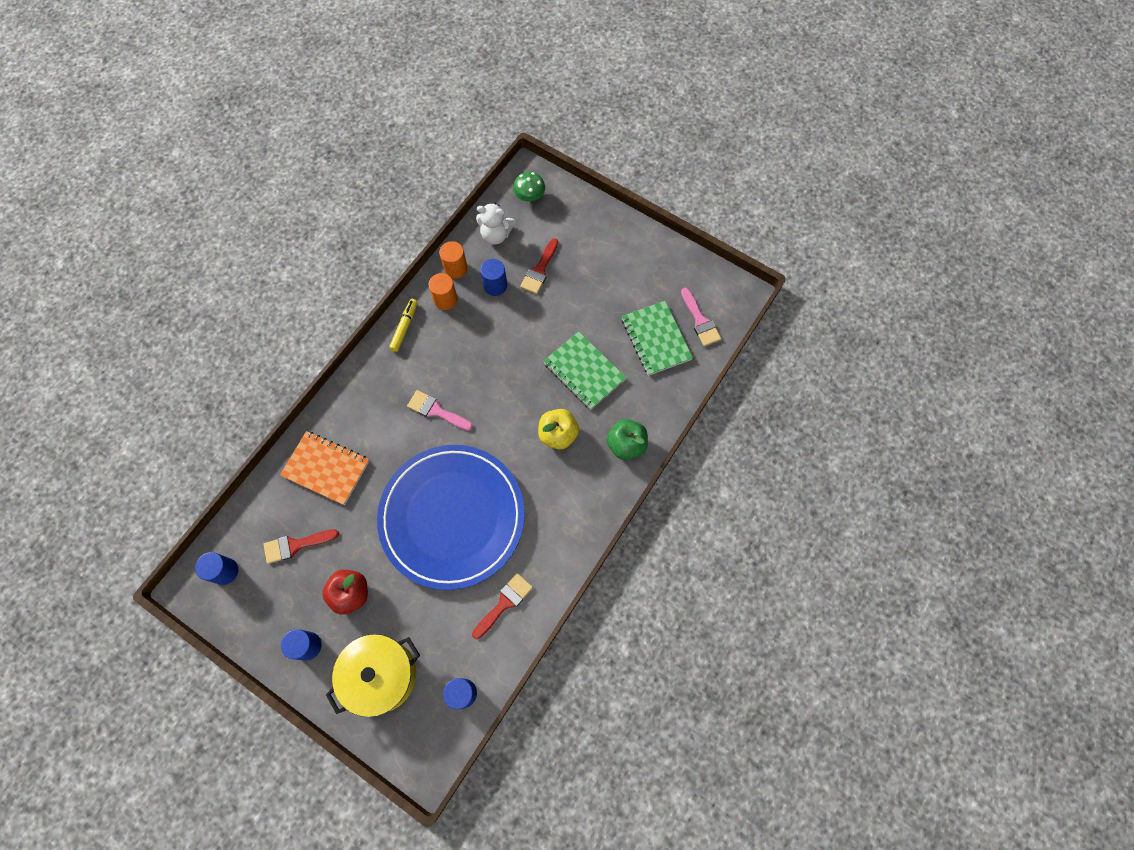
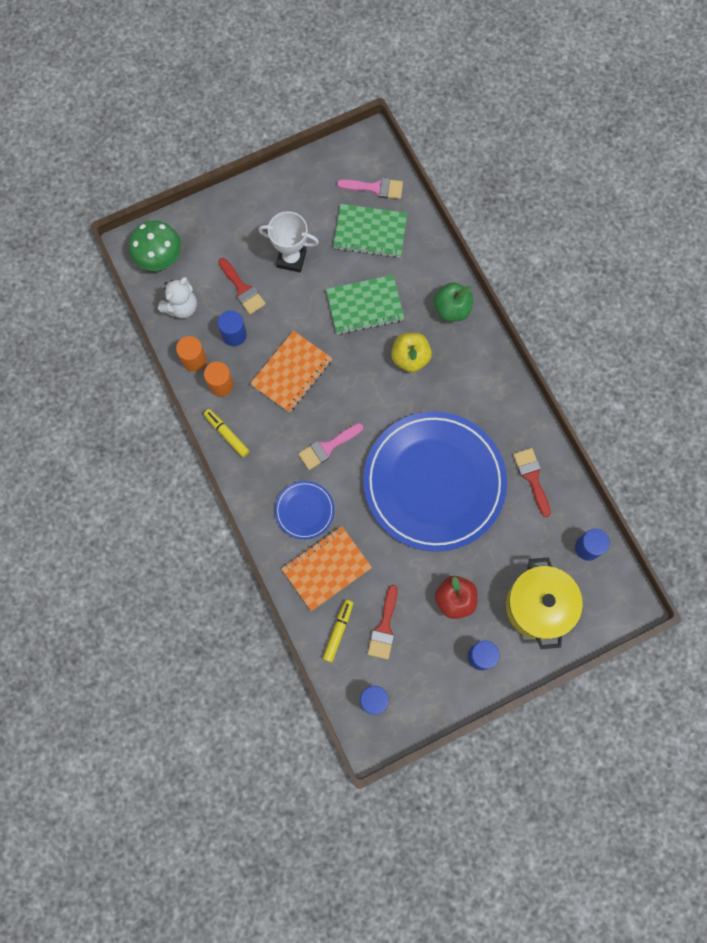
camera: 60 degrees left, 5 degrees up
(274, 508) = (338, 631): none -> yellow marker
(369, 423) = (304, 510): none -> blue plate
(487, 346) = (291, 372): none -> orange notebook
(529, 196) = (159, 257): green mushroom -> green mushroom, size x1.51
(590, 291) = (291, 259): none -> white trophy

